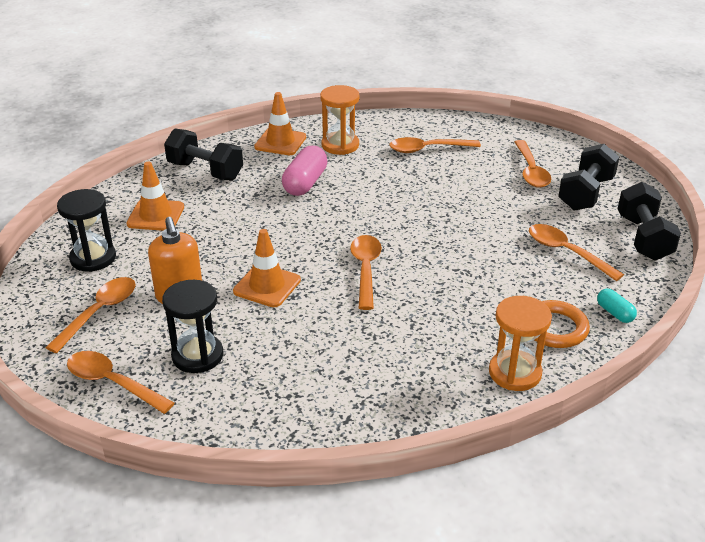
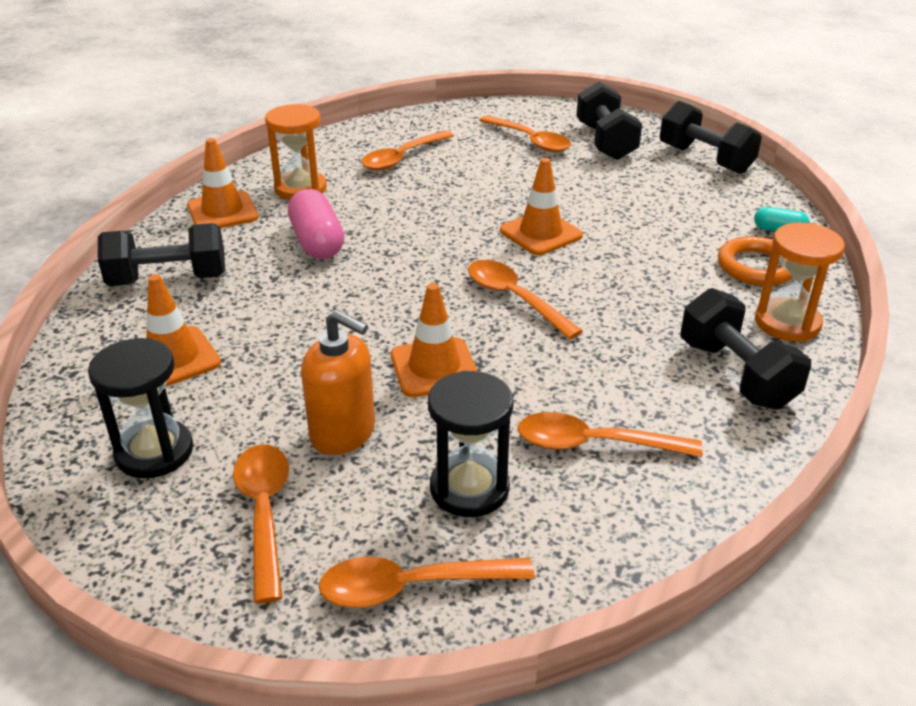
camera: 40 degrees left, 0 degrees up
(428, 383) = (736, 374): none -> black dumbbell
(442, 237) = (540, 233): none -> orange traffic cone
(566, 252) = (666, 198): orange spoon -> orange spoon (594, 444)

